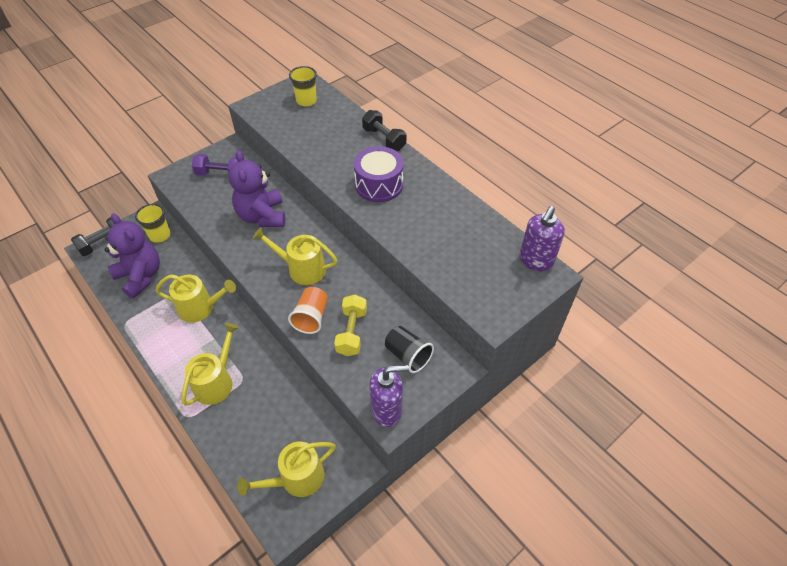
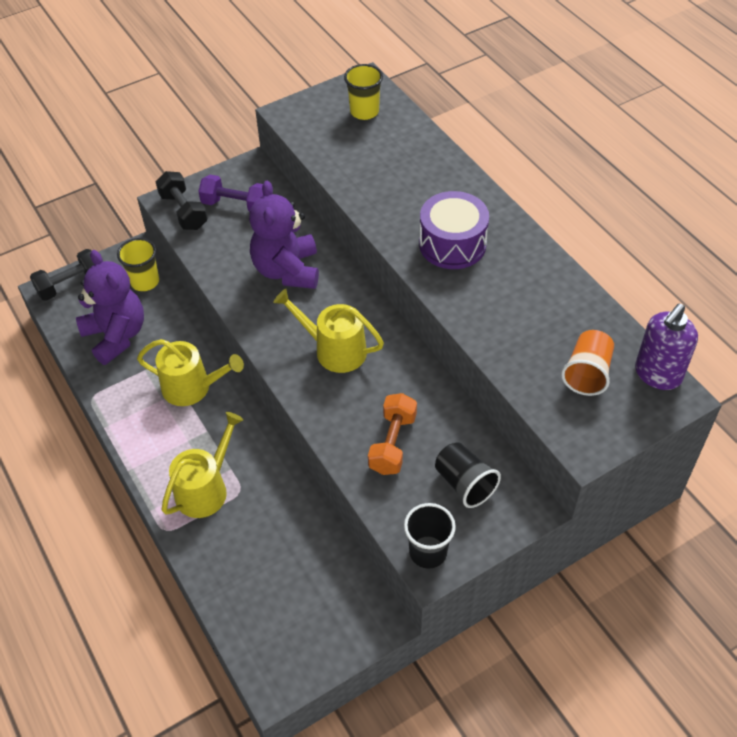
camera: 10 degrees right, 0 degrees up
(297, 478) = (300, 627): yellow watering can -> none
(311, 317) = (340, 417): orange cup -> orange cup (587, 373)
(352, 332) = (393, 443): yellow dumbbell -> orange dumbbell
(384, 139) = (467, 178): black dumbbell -> black dumbbell (183, 211)
(387, 410) = (428, 552): purple soap dispenser -> black cup

